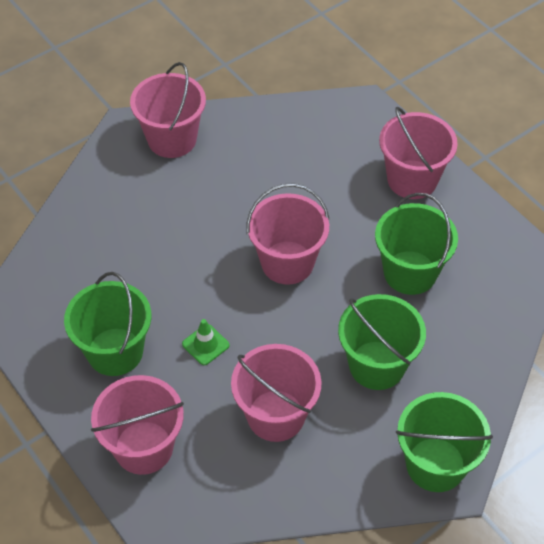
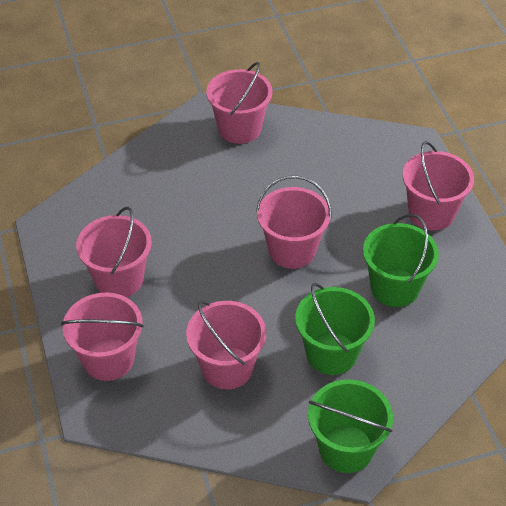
camera: 20 degrees right, 5 degrees down
(115, 352) = (119, 279): green bucket -> pink bucket
(205, 344) = (194, 295): green traffic cone -> none

